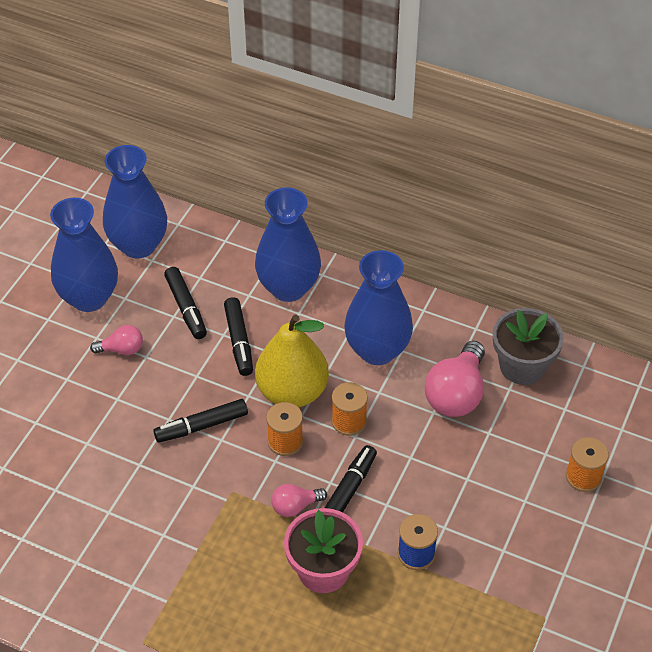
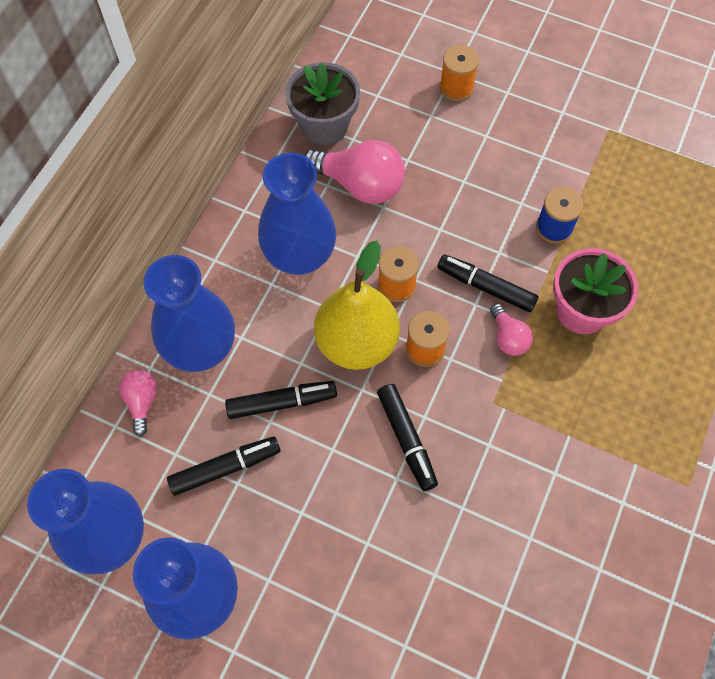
camera: 90 degrees left, 15 degrees up
(122, 349) = (289, 544): pink light bulb -> pink light bulb (142, 402)

